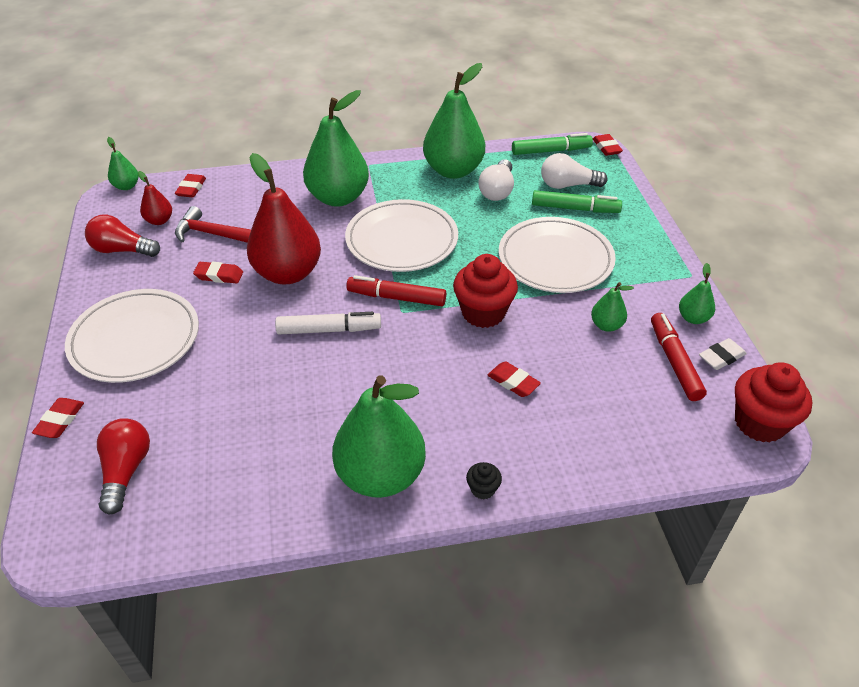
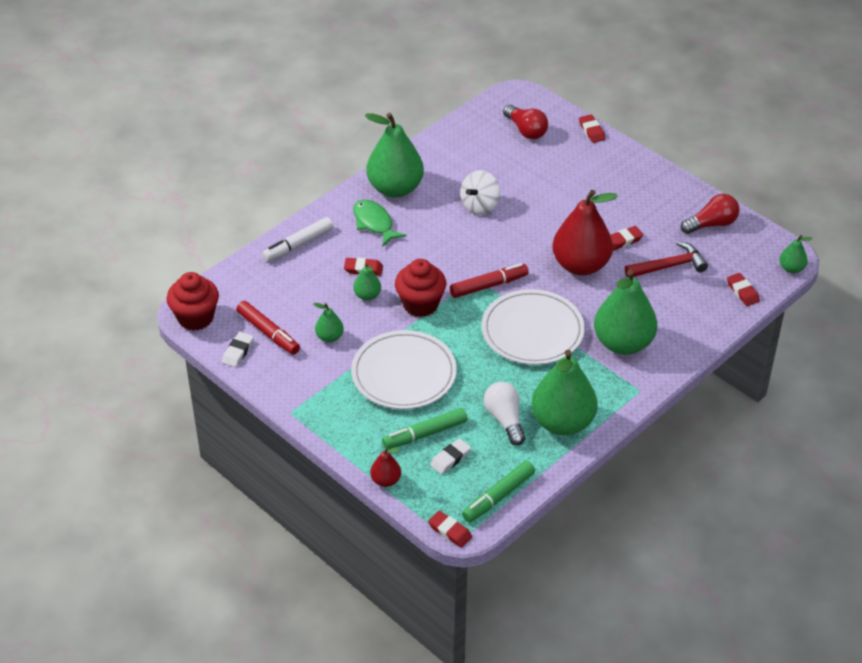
camera: 145 degrees right, 0 degrees up
(135, 339) = (615, 182): white plate -> none
(159, 221) = (722, 256): red pear -> red pear (386, 480)
(307, 391) = (480, 205): none -> white spinning top
(329, 330) = (508, 244): white marker -> white marker (298, 245)
(451, 437) = (374, 223): none -> green fish
(483, 489) = (335, 208): black cupcake -> none
(567, 185) = (450, 459): white light bulb -> white eraser
(693, 318) = (271, 373): green pear -> green pear (367, 295)

